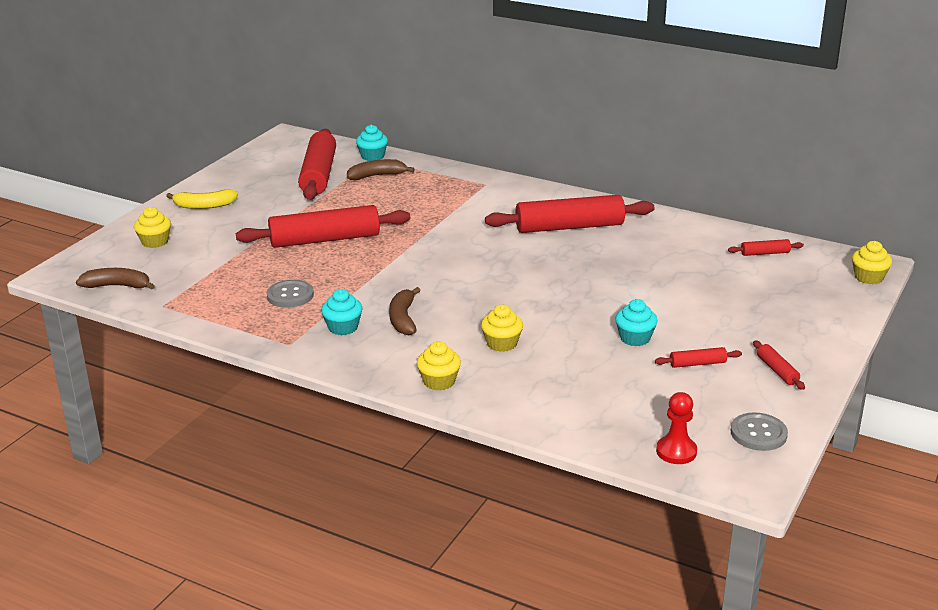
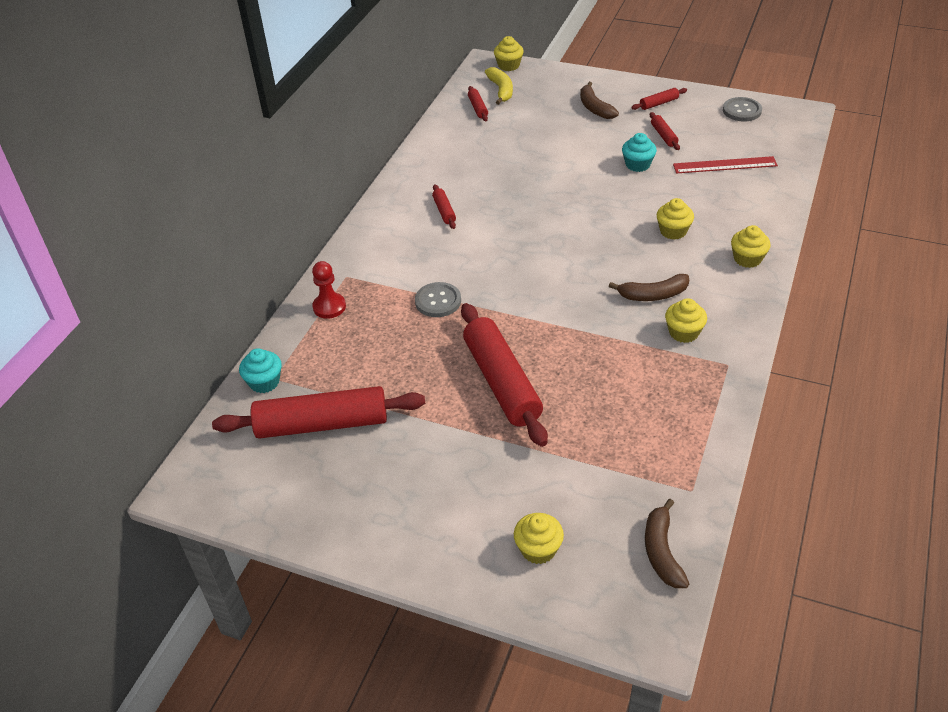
camera: 95 degrees left, 15 degrees up
(204, 206) = (424, 525): yellow banana -> yellow banana (501, 90)
(290, 295) = (634, 384): grey button -> grey button (438, 301)
(343, 327) = (683, 332): turquoise cupcake -> yellow cupcake
(377, 176) = (325, 368): brown banana -> brown banana (595, 108)
(569, 227) = (444, 211): red rolling pin -> red rolling pin, size x0.43
(625, 397) = (725, 165): none -> red ruler
(676, 451) = (781, 141): red pawn -> red pawn (329, 307)

